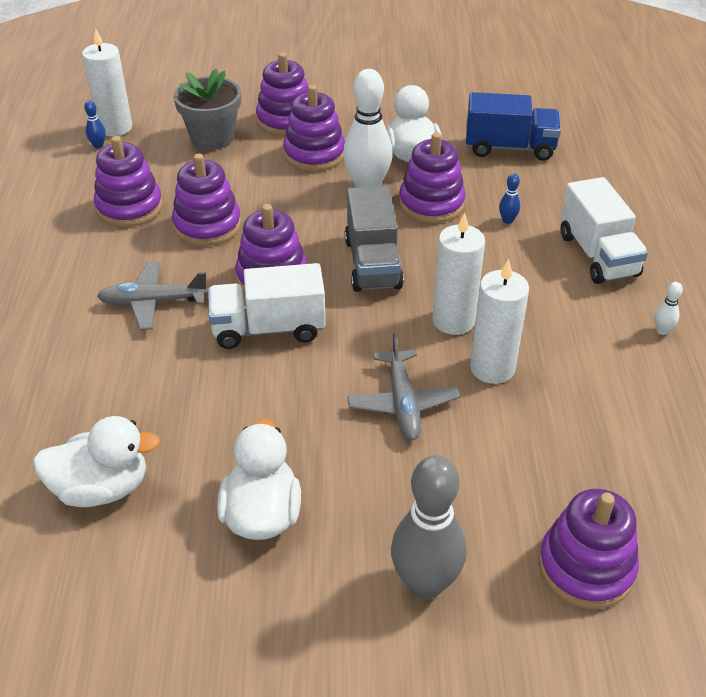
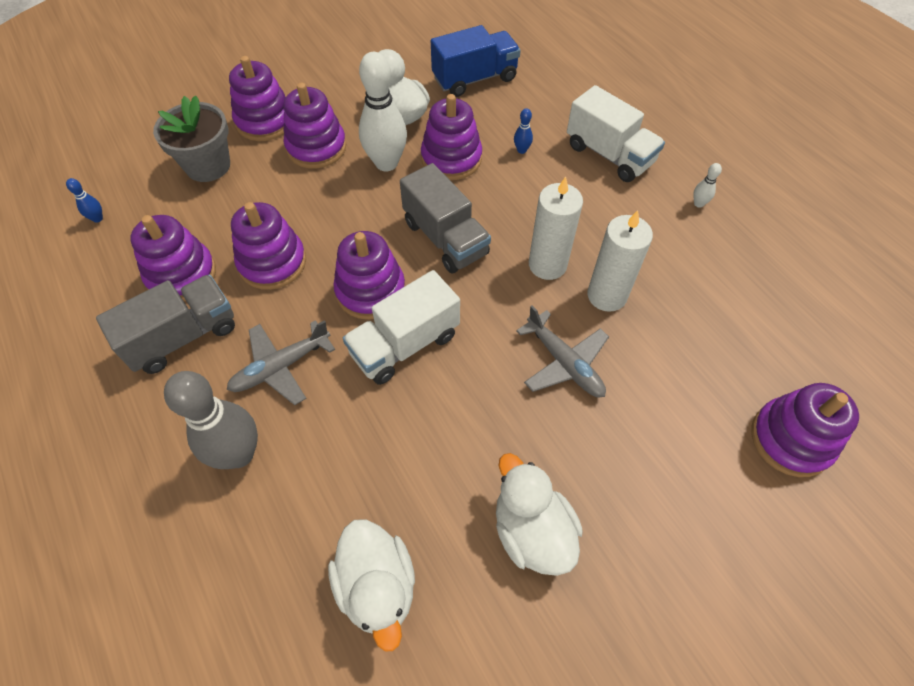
camera: 30 degrees left, 15 degrees up
(96, 251) = (183, 337): none -> grey truck
(102, 488) = (377, 586): white duck -> white duck turned 105 degrees clockwise
(115, 128) = (100, 191): white candle -> none
(425, 584) = (697, 521): grey bowling pin -> grey bowling pin (239, 454)

